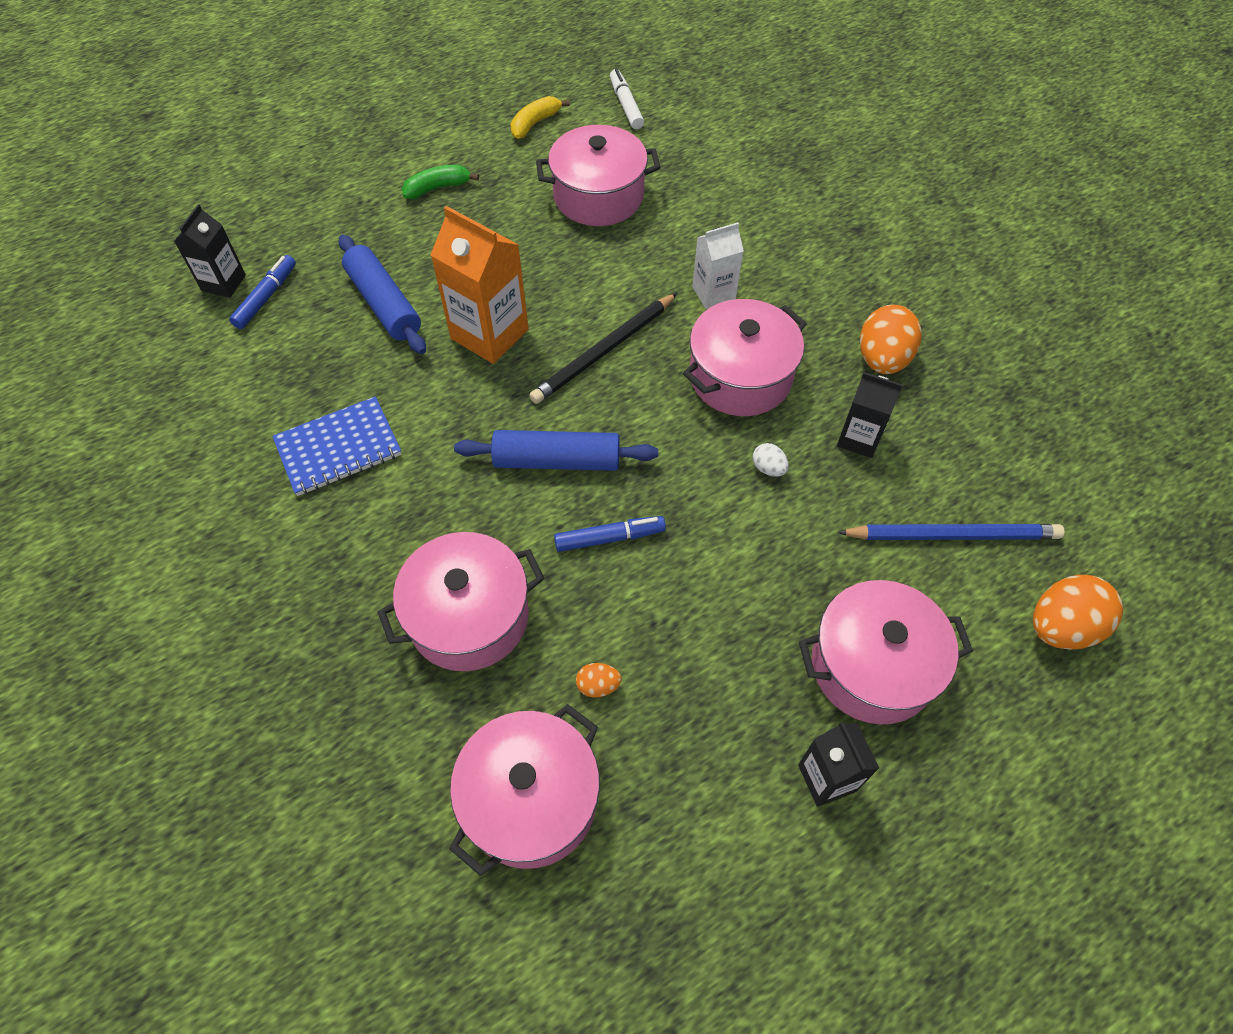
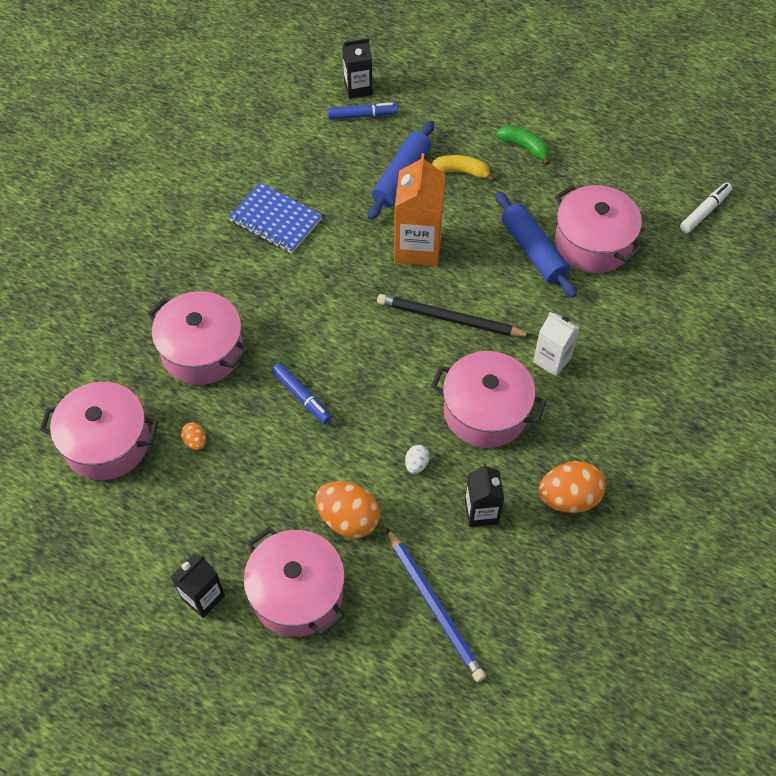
camera: 60 degrees right, 0 degrees up
(535, 123) = (635, 167): yellow banana -> yellow banana (461, 172)
(557, 460) = (341, 338): blue rolling pin -> blue rolling pin (533, 251)
(1061, 627) = (400, 707): orange egg -> orange egg (348, 519)

